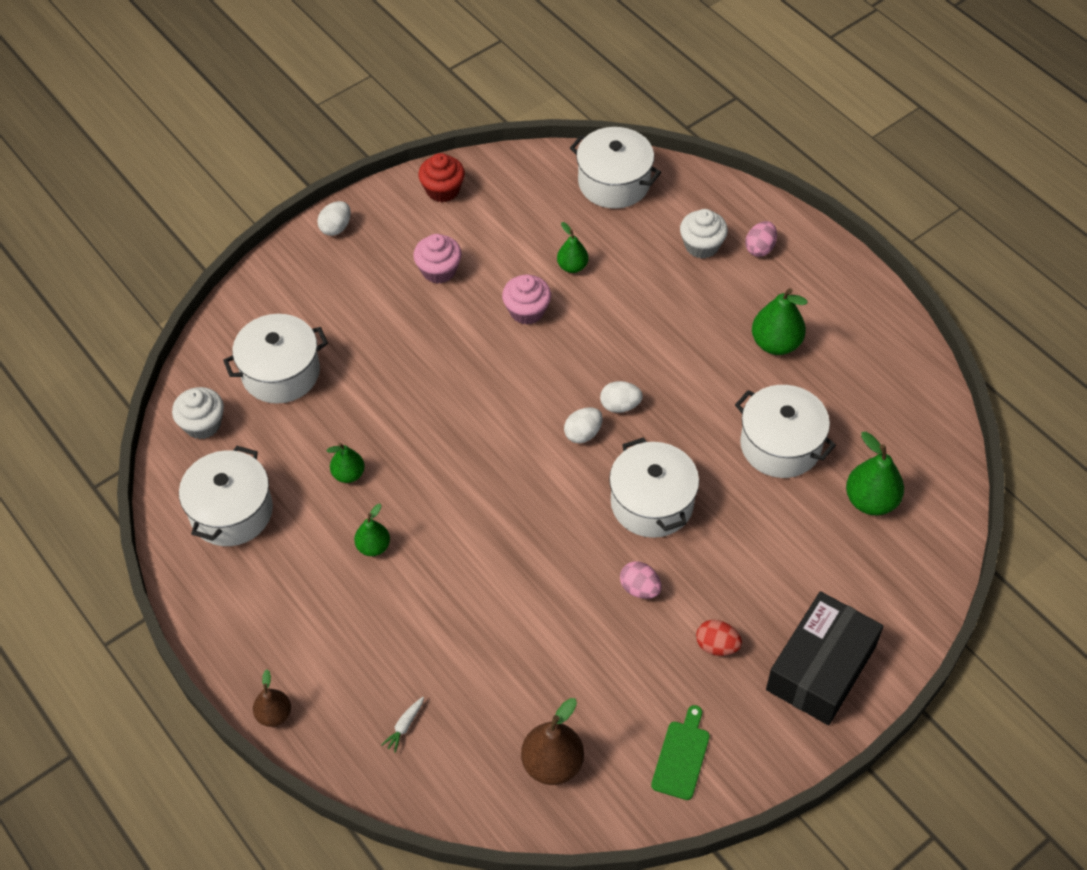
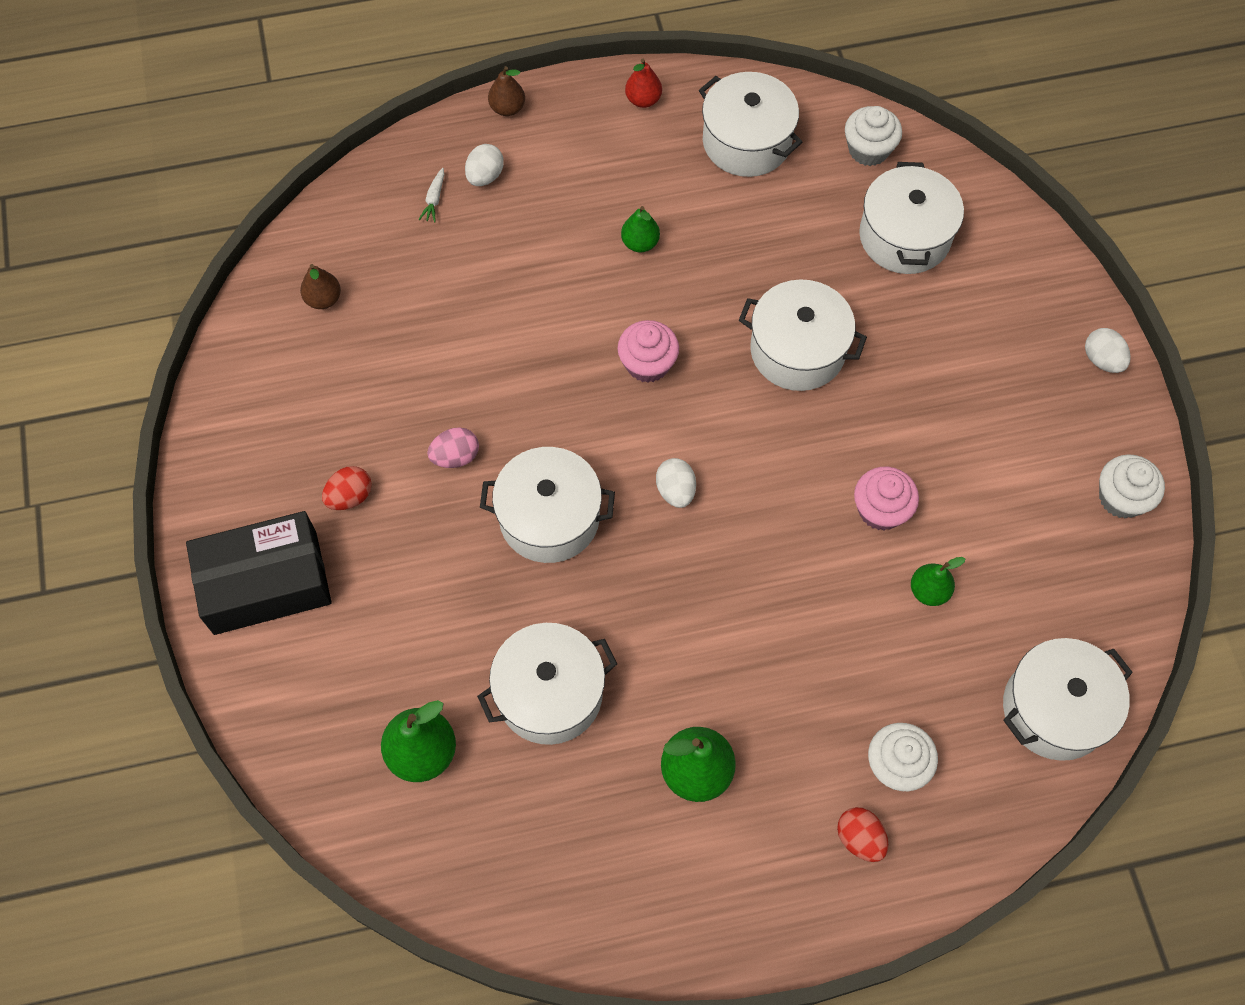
camera: 115 degrees right, 10 degrees up
(217, 608) = (643, 100): none -> red pear
(348, 474) = (739, 252): green pear -> none
(404, 726) = (434, 199): white carrot -> white carrot turned 135 degrees counterclockwise
(421, 403) = (797, 350): none -> white pot
(439, 270) = (987, 442): pink cupcake -> pink cupcake (647, 364)
(443, 190) = (1121, 498): red cupcake -> white cupcake
(552, 764) = (323, 299): brown pear -> brown pear, size x0.62
(620, 406) = (694, 546): white egg -> white egg (485, 176)
(681, 756) = (260, 408): green cutting board -> none
(760, 248) = (859, 838): pink egg -> red egg
(821, 668) = (265, 582): black box -> black box turned 75 degrees counterclockwise

